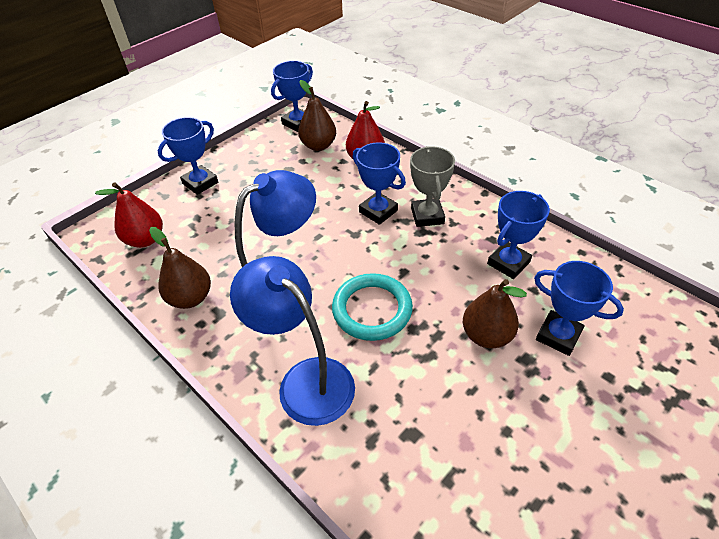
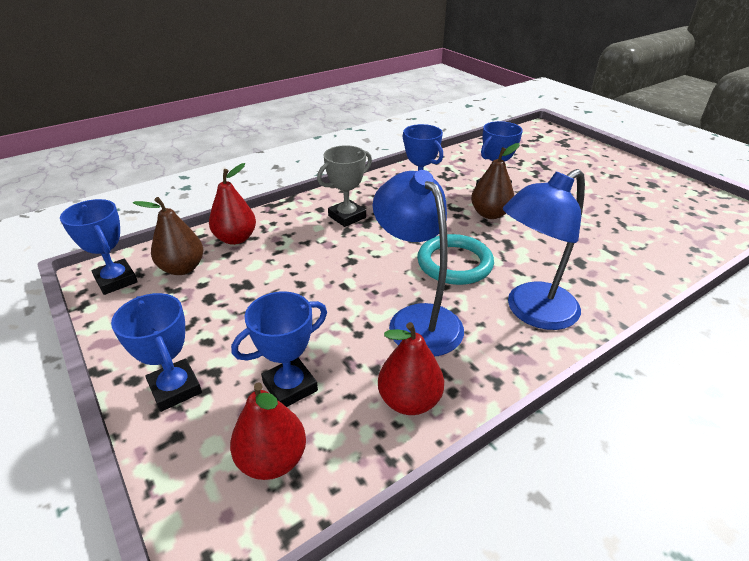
camera: 80 degrees left, 10 degrees down
(190, 298) = (409, 401): brown pear -> red pear
(378, 211) = (326, 242): blue trophy -> blue trophy (290, 386)
(427, 216) = (347, 217): grey trophy -> grey trophy turned 45 degrees counterclockwise

